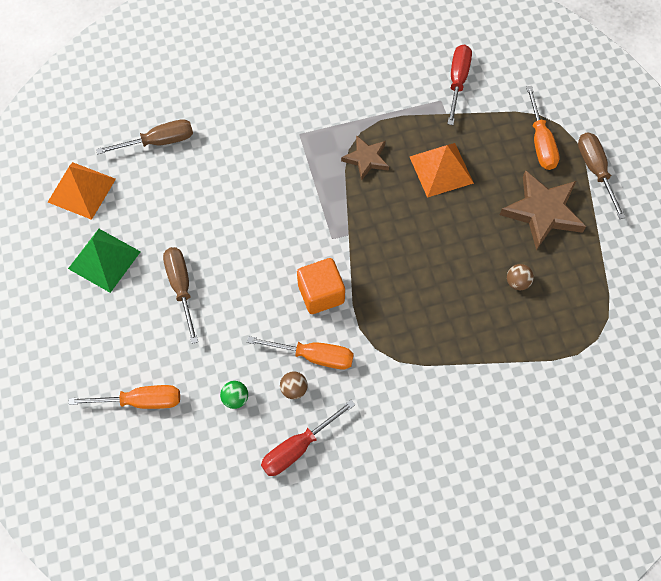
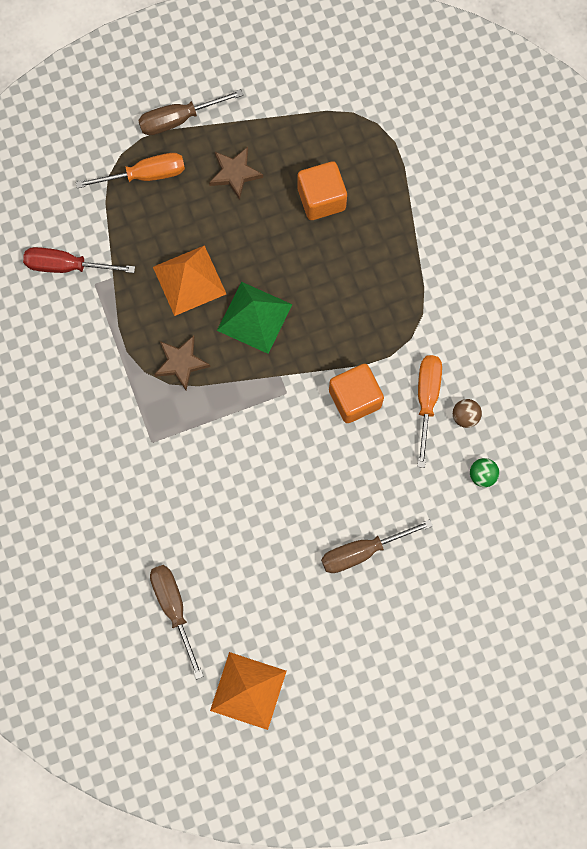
camera: 95 degrees left, 10 degrees up
(104, 260) = (337, 645): green pyramid -> green pyramid (254, 317)
(141, 401) = (497, 573): orange screwdriver -> none
(298, 447) = (525, 406): red screwdriver -> none
(517, 282) = (321, 199): brown ball -> orange cube
(542, 212) = (235, 173): brown star -> brown star, size x0.60

